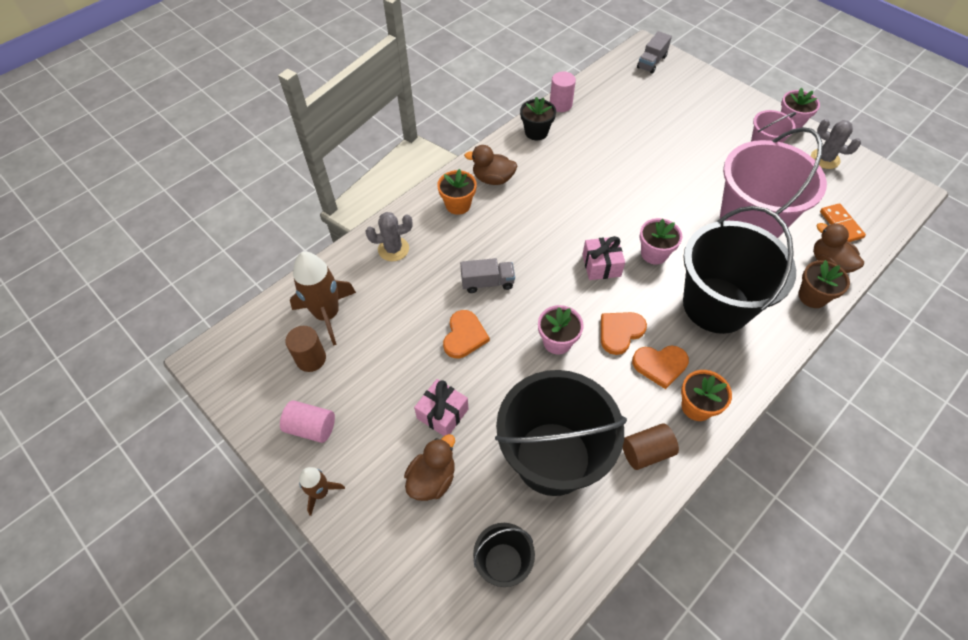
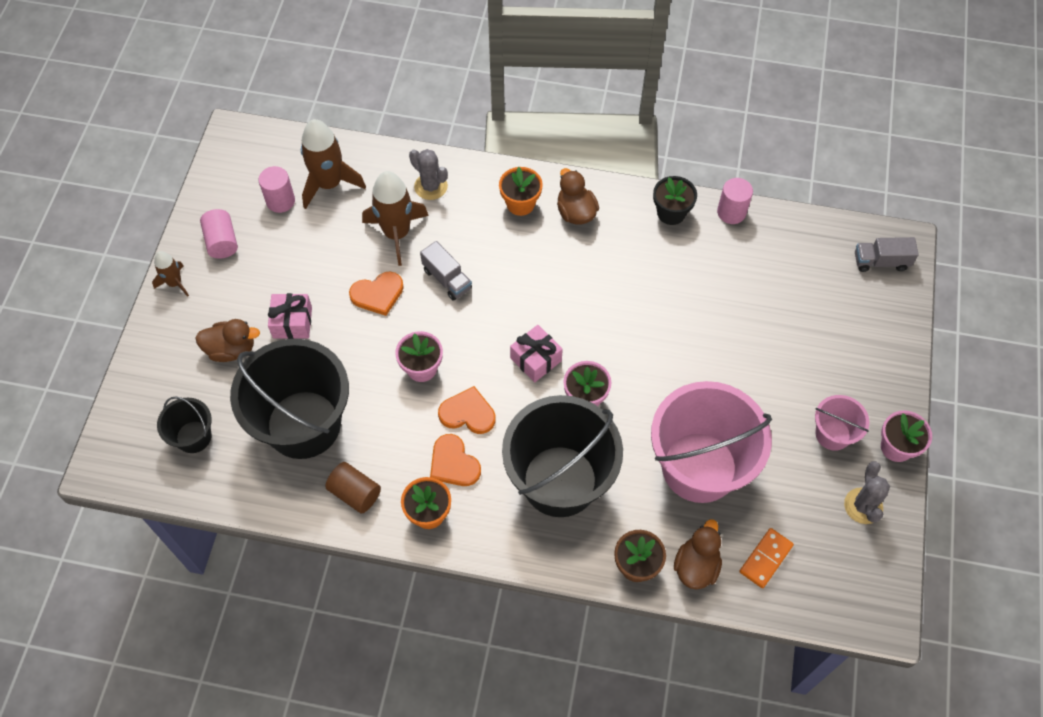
camera: 55 degrees right, 5 degrees up
(311, 359) = (280, 201): brown cylinder -> pink cylinder
(417, 293) = (397, 234): none -> brown rocket

